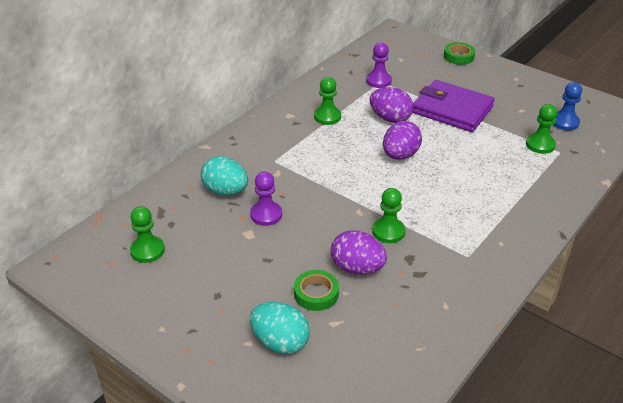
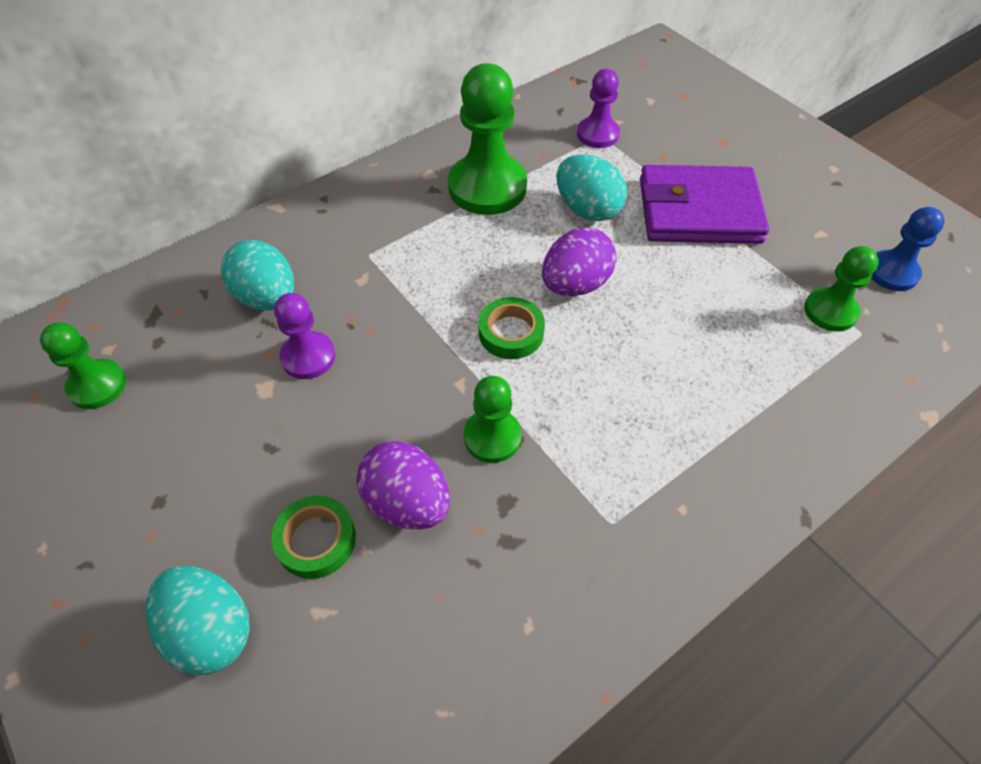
camera: 15 degrees right, 15 degrees up
(327, 117) = (487, 187): green pawn -> green pawn, size x1.76
(390, 119) = (587, 209): purple egg -> turquoise egg
(452, 110) = (698, 211): purple wallet -> purple wallet turned 45 degrees counterclockwise
(458, 56) = (749, 110): green tape -> green tape (511, 332)

